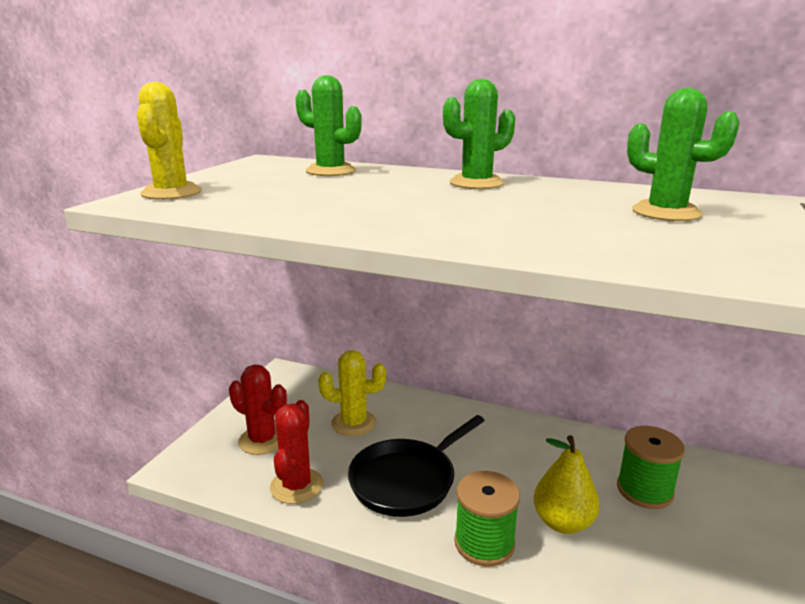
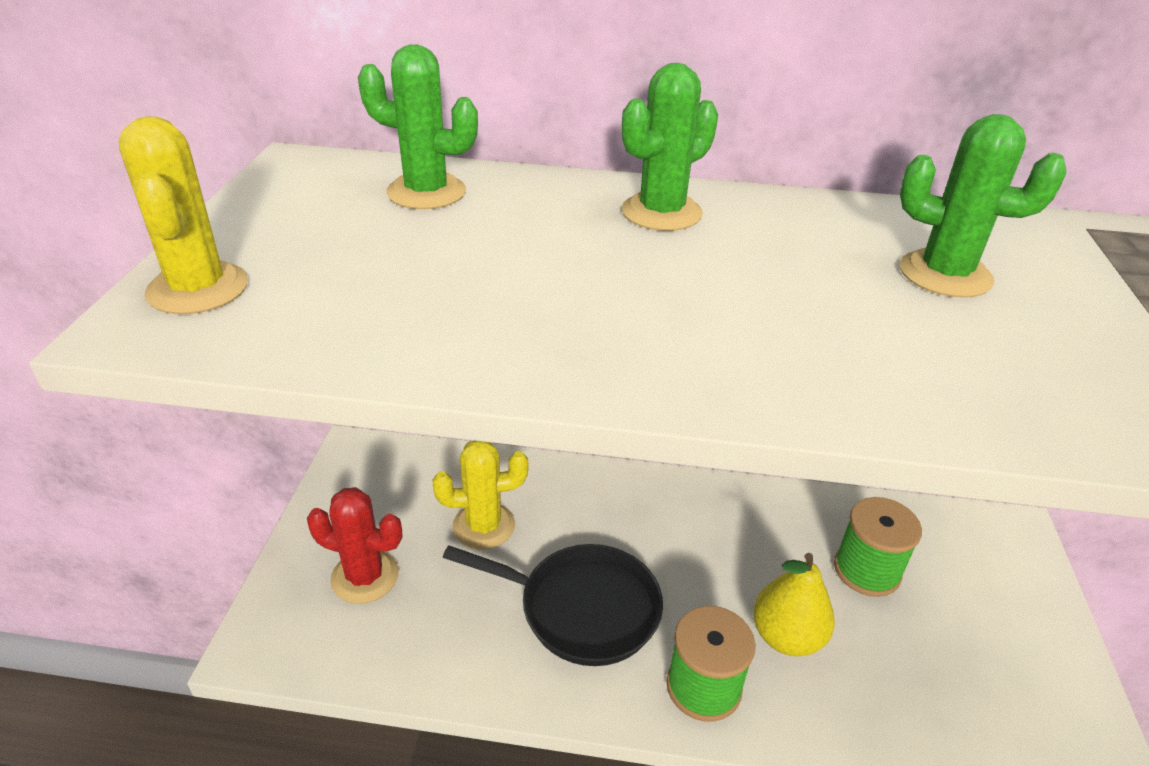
camera: 15 degrees left, 15 degrees up
(296, 486) = (439, 645): red cactus -> none
(406, 480) = (582, 608): black pan -> black pan turned 105 degrees counterclockwise

